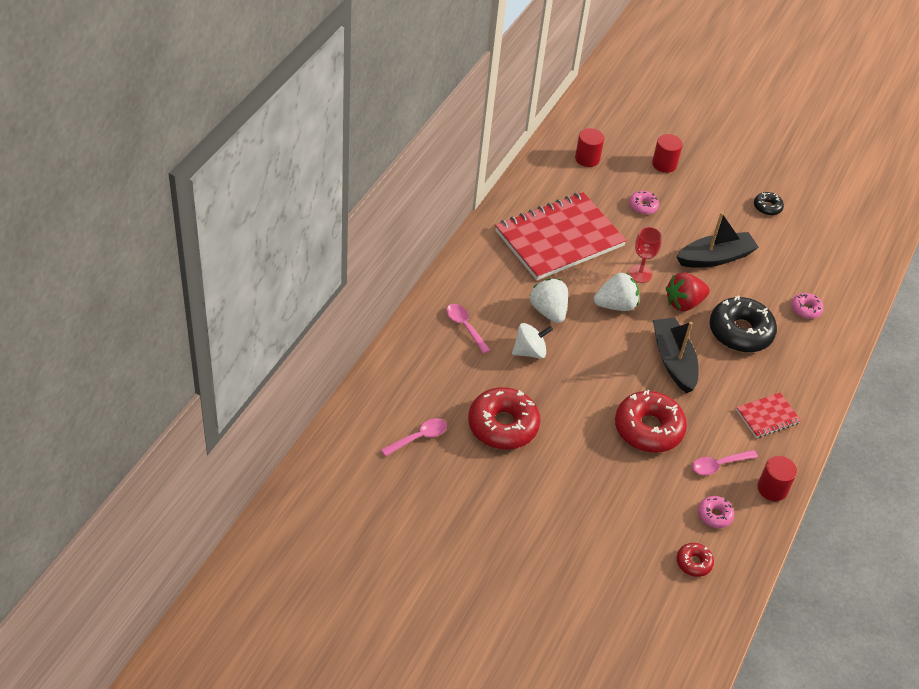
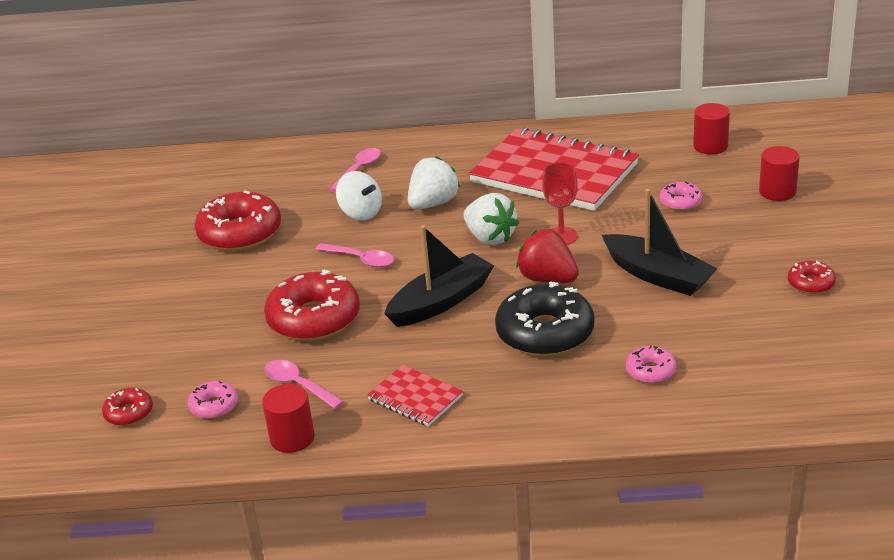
camera: 70 degrees right, 15 degrees down
(419, 437) = (186, 198): pink spoon -> pink spoon (361, 260)
(767, 207) = (811, 283): black donut -> red donut

